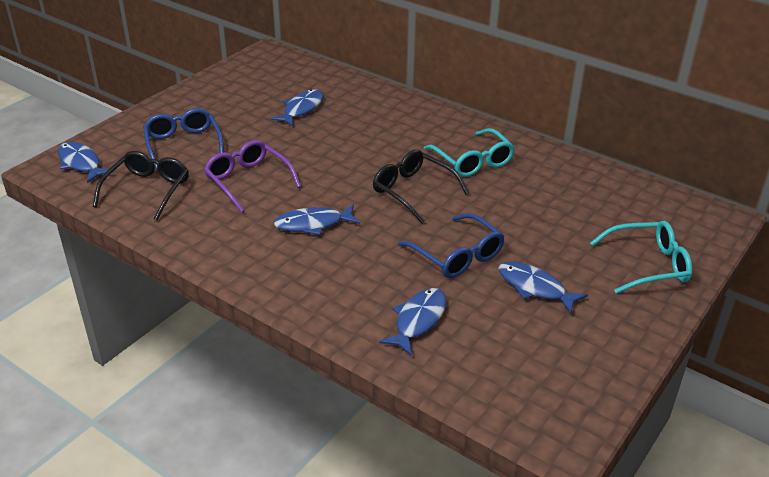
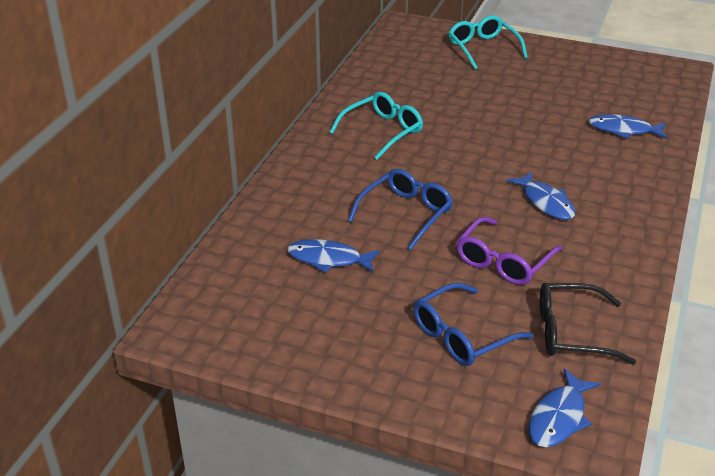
camera: 105 degrees left, 0 degrees up
(412, 191) = (453, 157): black glasses -> none
(458, 256) = (533, 123): blue glasses -> blue glasses (406, 213)
(535, 288) = (545, 88): blue fish -> none

